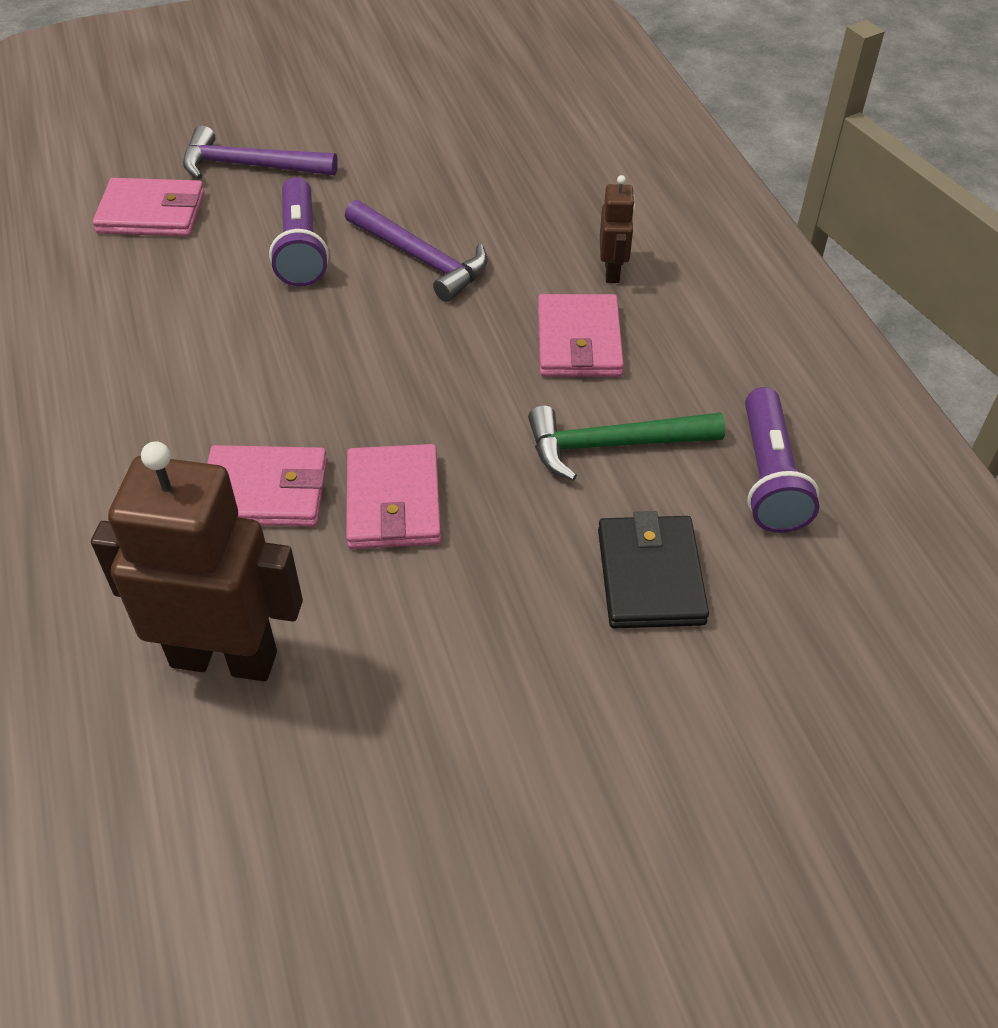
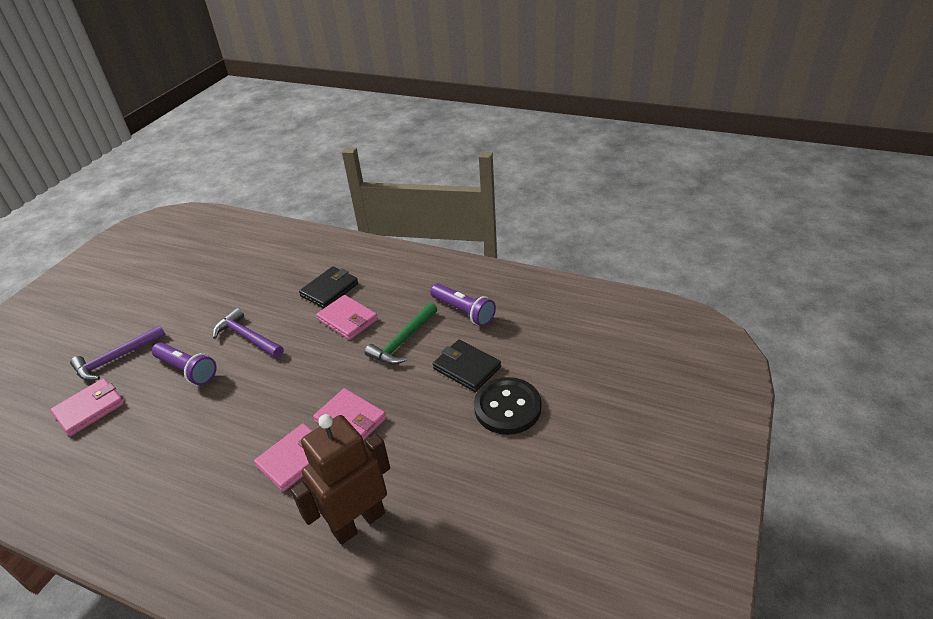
camera: 45 degrees left, 10 degrees down
(421, 259) = (247, 337): purple hammer -> purple hammer turned 135 degrees counterclockwise
(612, 271) = (329, 290): brown robot -> black wallet
(626, 701) = (507, 407): none -> black button

